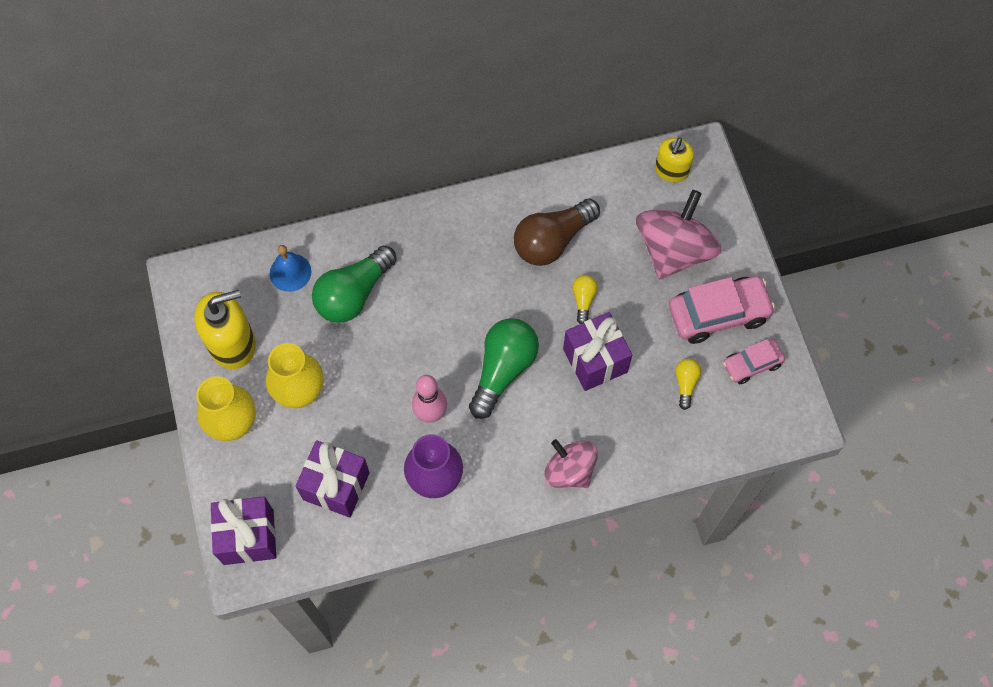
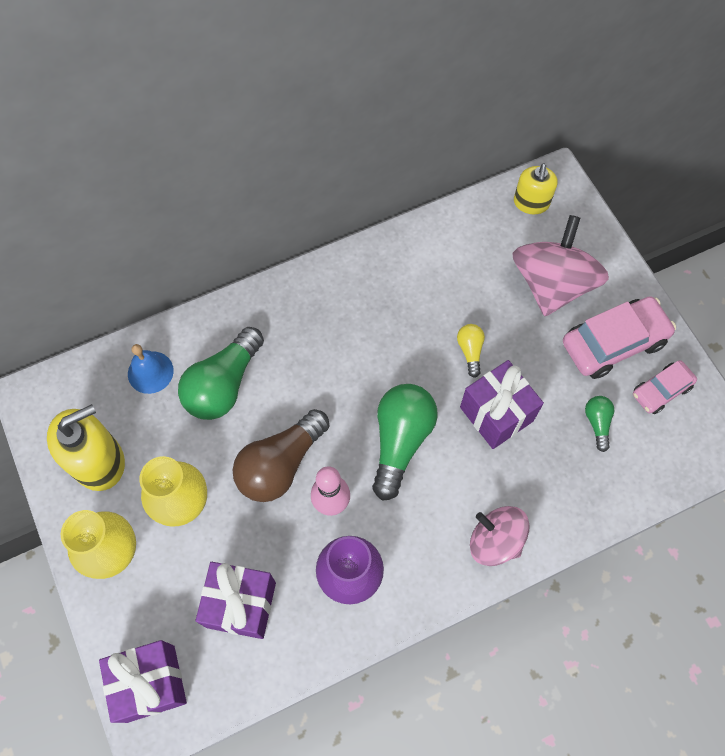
camera: 10 degrees left, 0 degrees up
(552, 241) = (424, 294): brown light bulb -> brown light bulb (280, 464)
(685, 384) = (597, 423): yellow light bulb -> green light bulb

